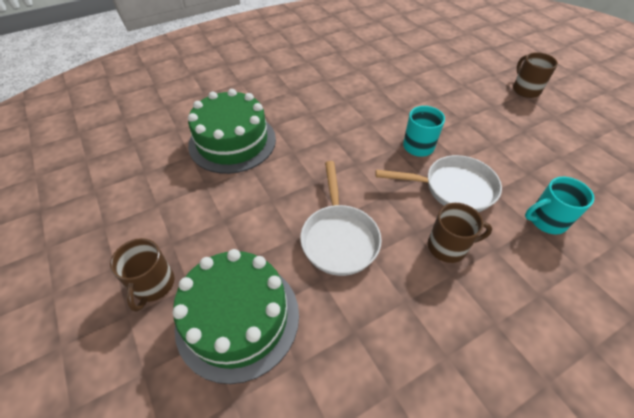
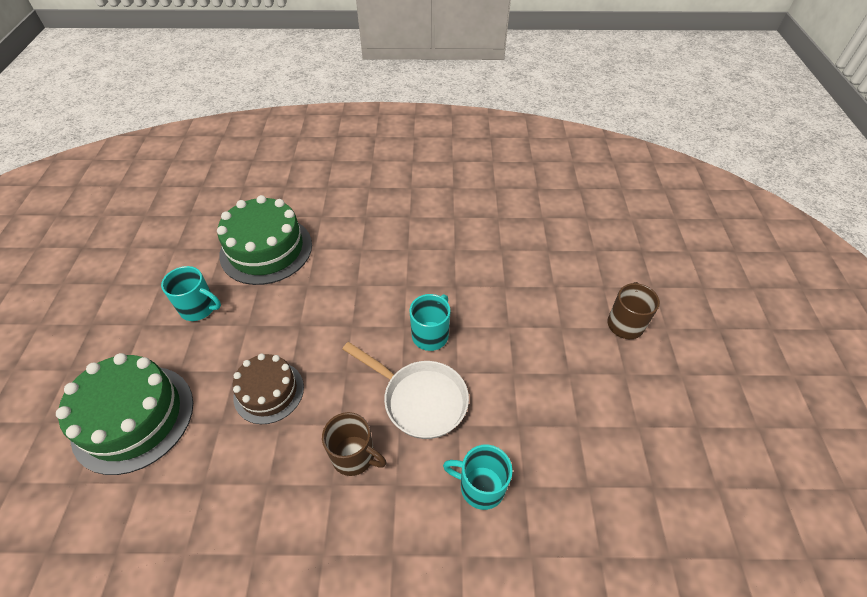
camera: 30 degrees right, 0 degrees up
(153, 285) = (103, 354): brown mug -> none
(214, 207) = (199, 308): none -> turquoise mug
(339, 238) = (269, 392): white pan -> brown cake

